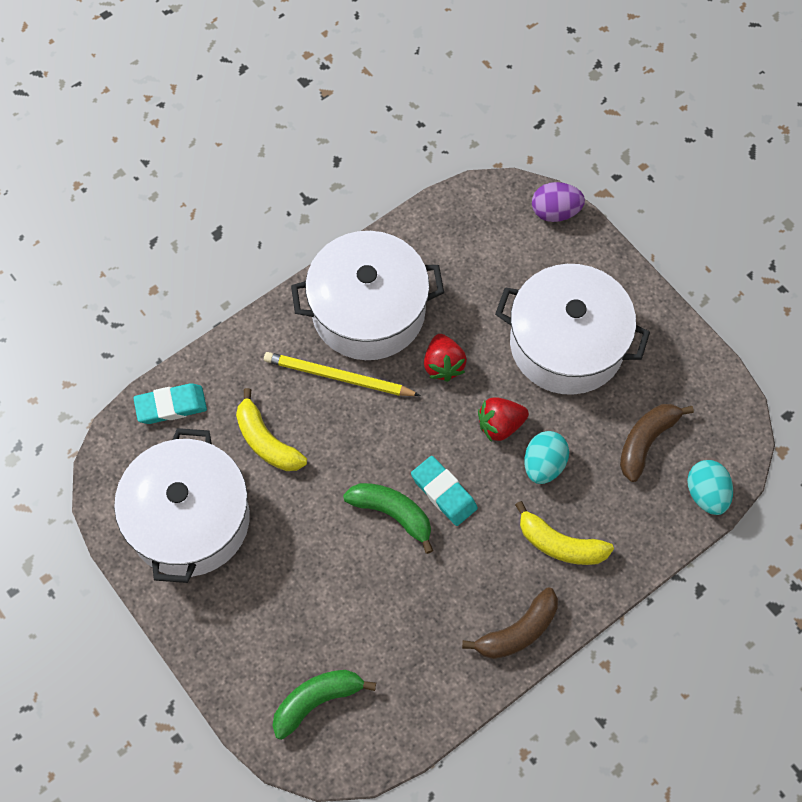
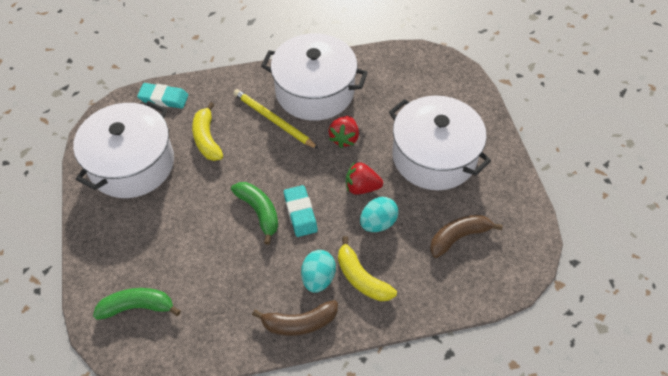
camera: 25 degrees right, 10 degrees down
(555, 212) = (467, 80): purple egg -> none
(706, 494) = (486, 289): turquoise egg -> turquoise egg (318, 278)

